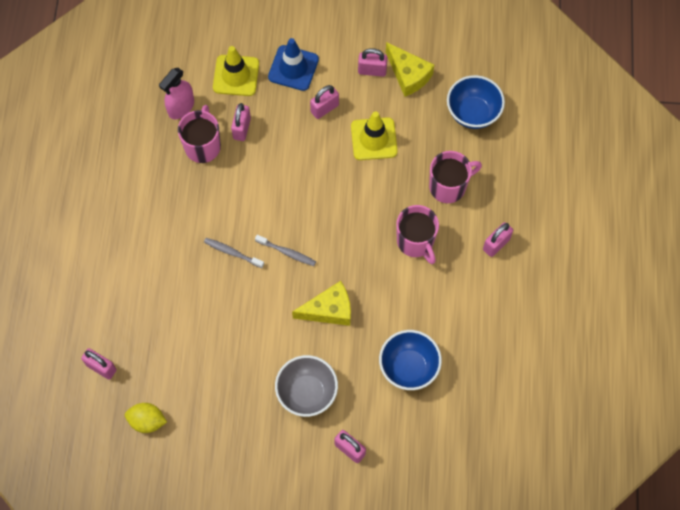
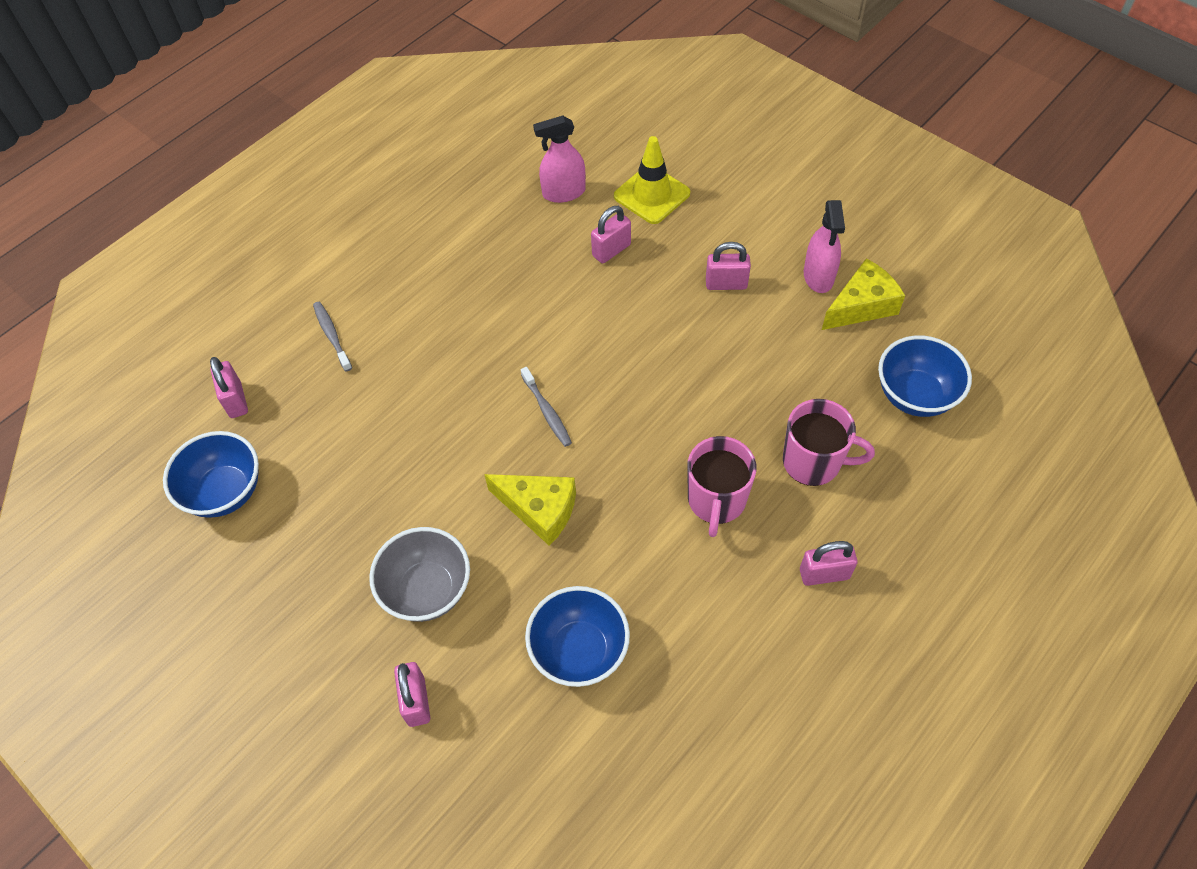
camera: 40 degrees right, 10 degrees down
(147, 421) = (225, 492): yellow lemon -> blue bowl
(203, 146) = (552, 243): pink mug -> none
(232, 253) = (485, 372): grey toothbrush -> grey toothbrush (332, 335)
(293, 68) = (724, 222): blue traffic cone -> none
(372, 70) = (818, 276): pink padlock -> pink spray bottle
(374, 139) = (759, 350): yellow traffic cone -> none
(408, 75) = (861, 306): yellow cheese -> yellow cheese turned 120 degrees counterclockwise

